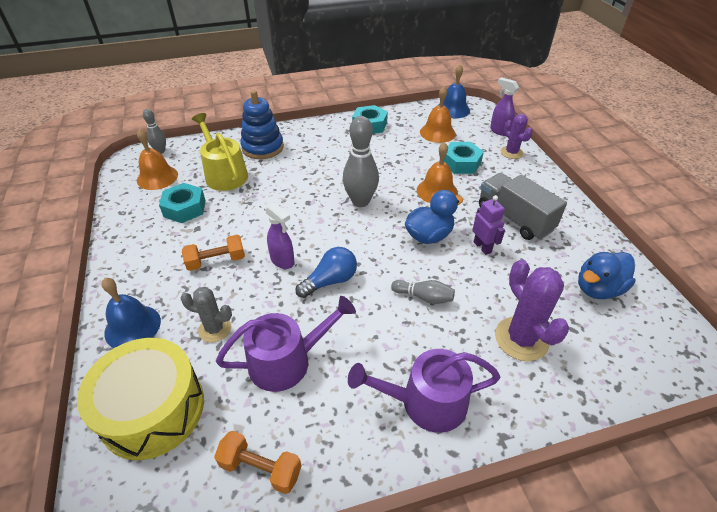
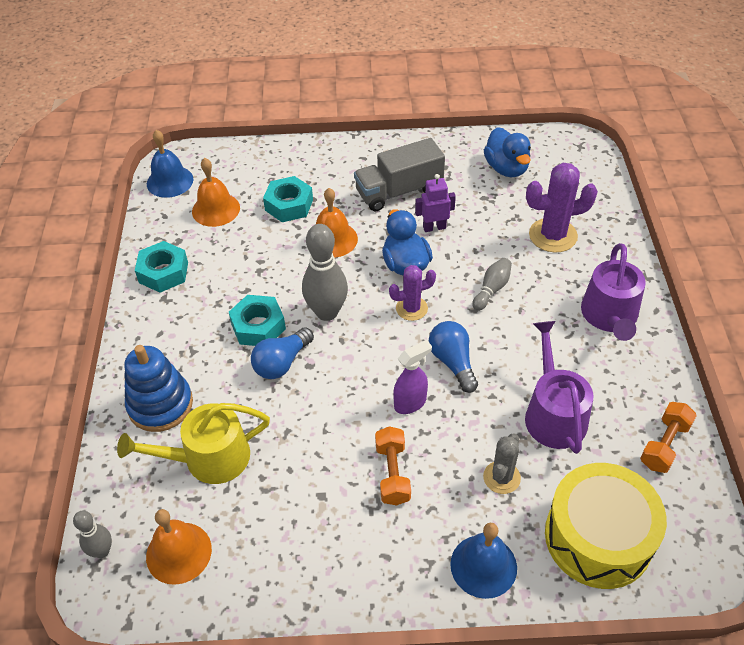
camera: 75 degrees left, 5 degrees up
(184, 208) = (272, 511): turquoise nut -> turquoise nut (258, 326)
(307, 189) = (282, 363): none -> blue light bulb
(499, 131) = (240, 155): purple spray bottle -> none
(511, 152) = (287, 158): purple cactus -> purple cactus (411, 308)

